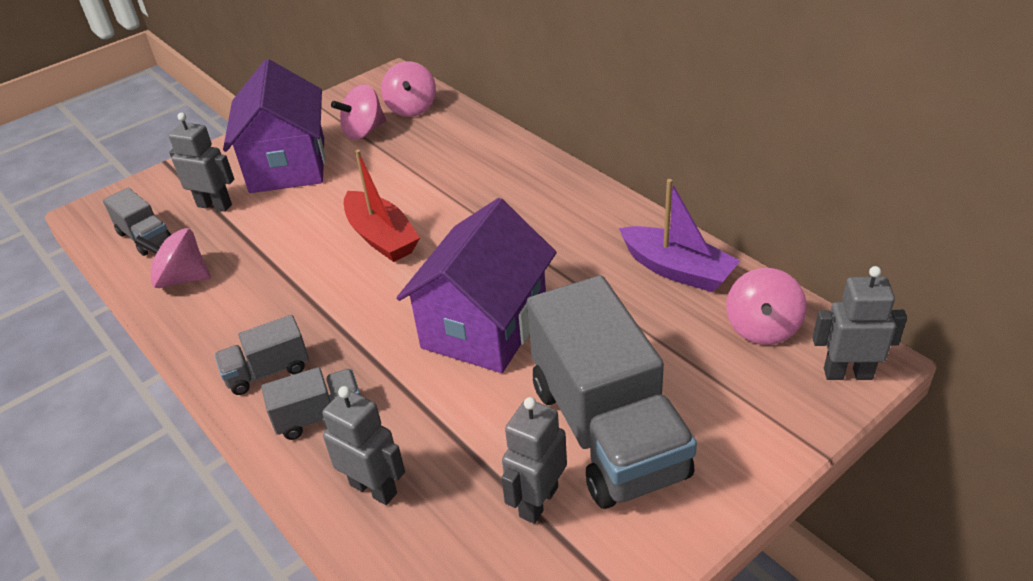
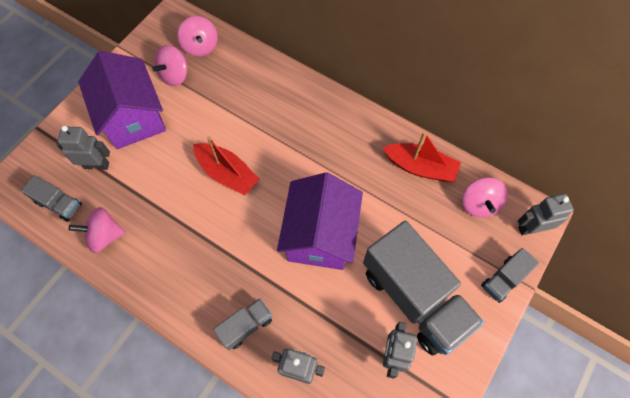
camera: 20 degrees left, 25 degrees up
(267, 371) = (199, 300): grey truck -> grey truck (503, 279)
(677, 270) = (420, 167): purple boat -> red boat

